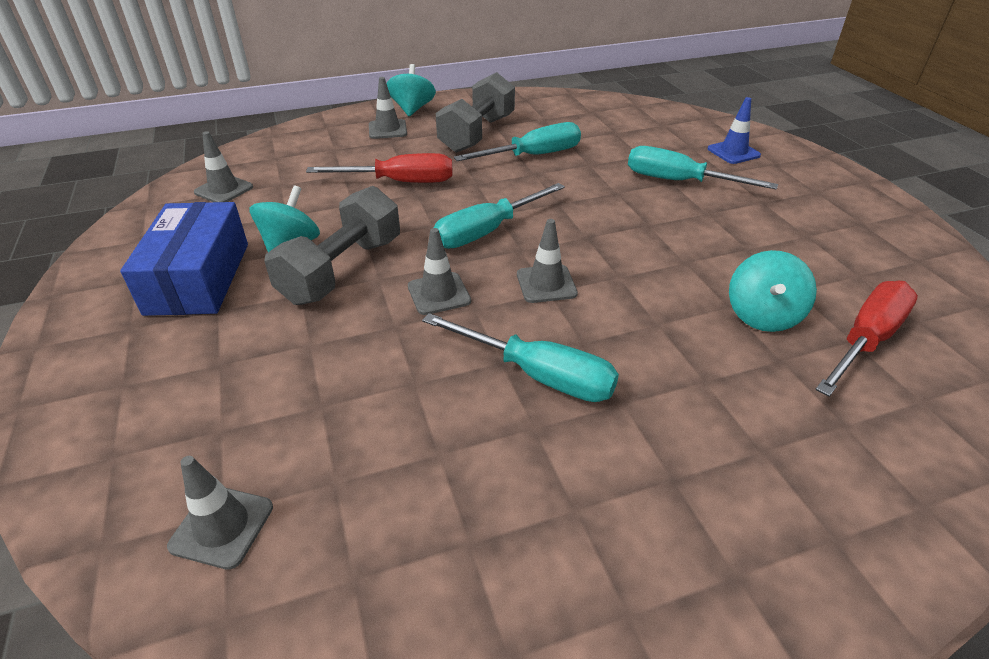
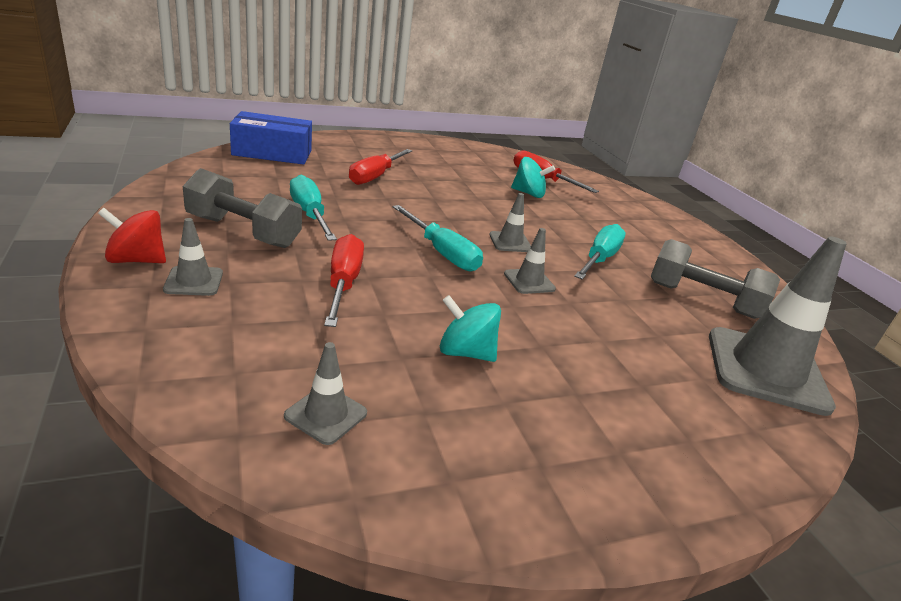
camera: 95 degrees left, 10 degrees down
(198, 278) = (530, 412): blue box -> blue box (272, 153)
(222, 526) = (766, 370): grey traffic cone -> grey traffic cone, size x2.20
(342, 270) = (504, 323): grey dumbbell -> grey dumbbell (703, 300)
(412, 109) = (136, 260): turquoise spinning top -> red spinning top
(678, 181) = (375, 176): turquoise screwdriver -> red screwdriver
(733, 152) = (335, 151): blue traffic cone -> none

